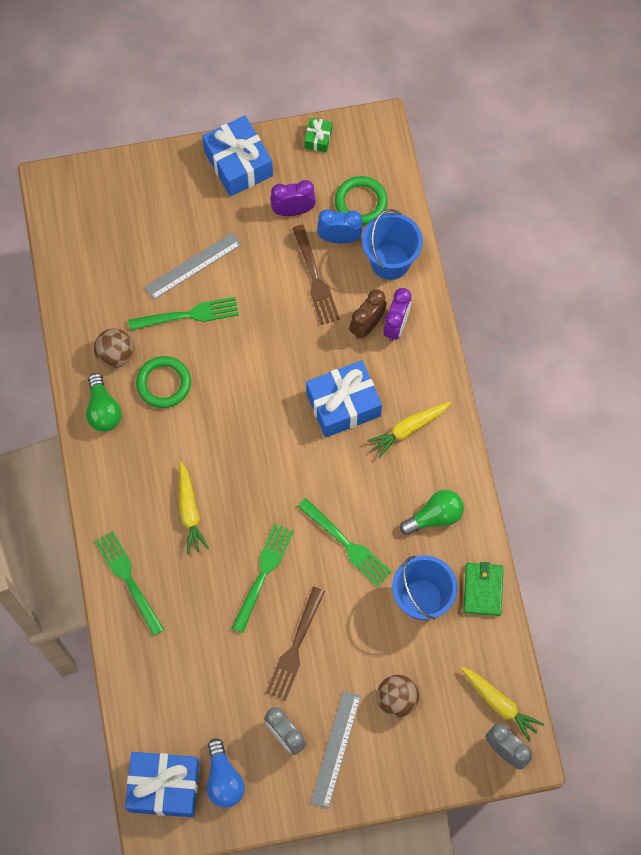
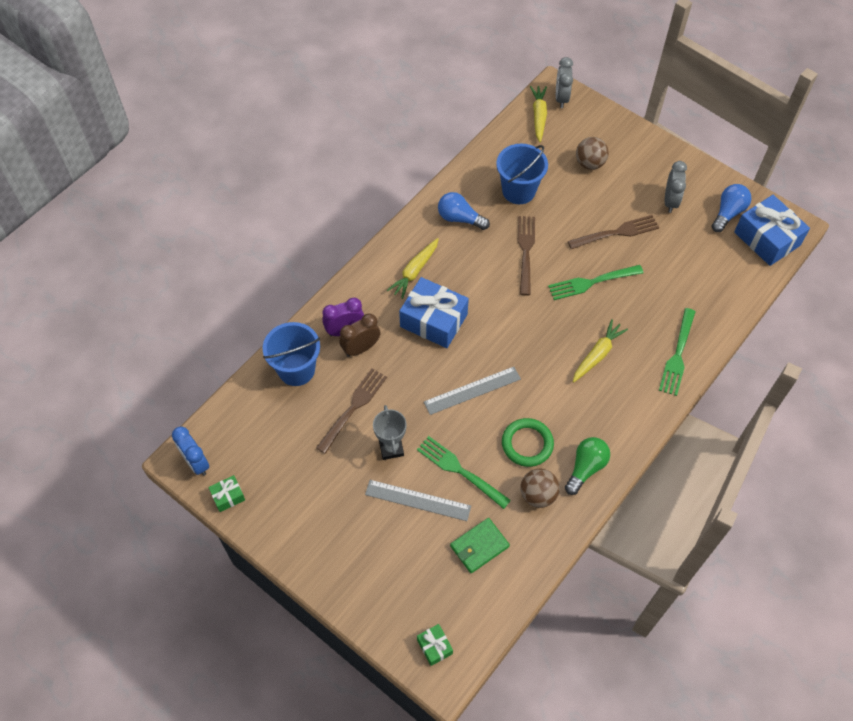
camera: 130 degrees left, 10 degrees down
(75, 193) = (434, 646): none -> green gift
(238, 164) = (300, 538): blue gift -> none
(254, 280) = (391, 448): none -> grey trophy
(293, 210) = (309, 465): purple clock -> none
(335, 749) = (649, 173): grey ruler -> grey ruler (472, 390)
(339, 238) = (305, 416): blue clock -> blue clock (196, 462)
(346, 544) = (526, 252): green fork -> brown fork
(361, 202) = (262, 424): green ring -> none
(367, 325) = (361, 348): brown clock -> brown clock turned 150 degrees clockwise
(408, 429) = (414, 271): yellow carrot -> yellow carrot turned 105 degrees clockwise
(434, 516) = (460, 218): green light bulb -> blue light bulb
(483, 589) = (480, 165): green wallet -> green wallet (479, 546)

